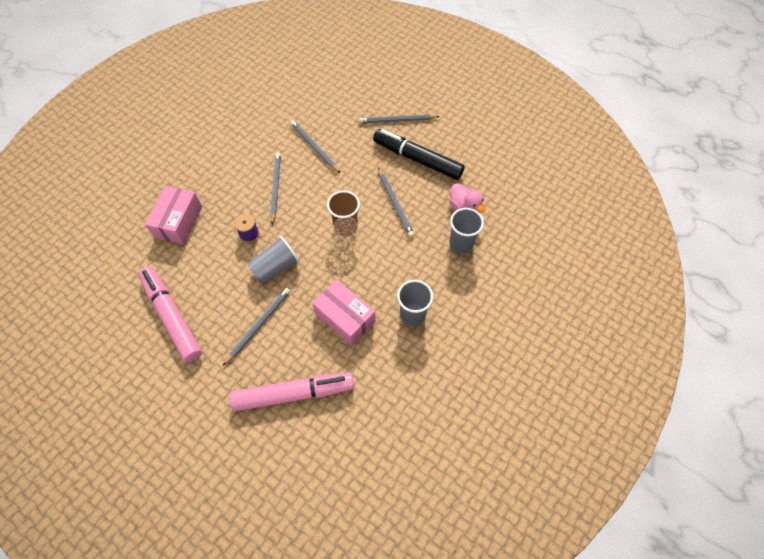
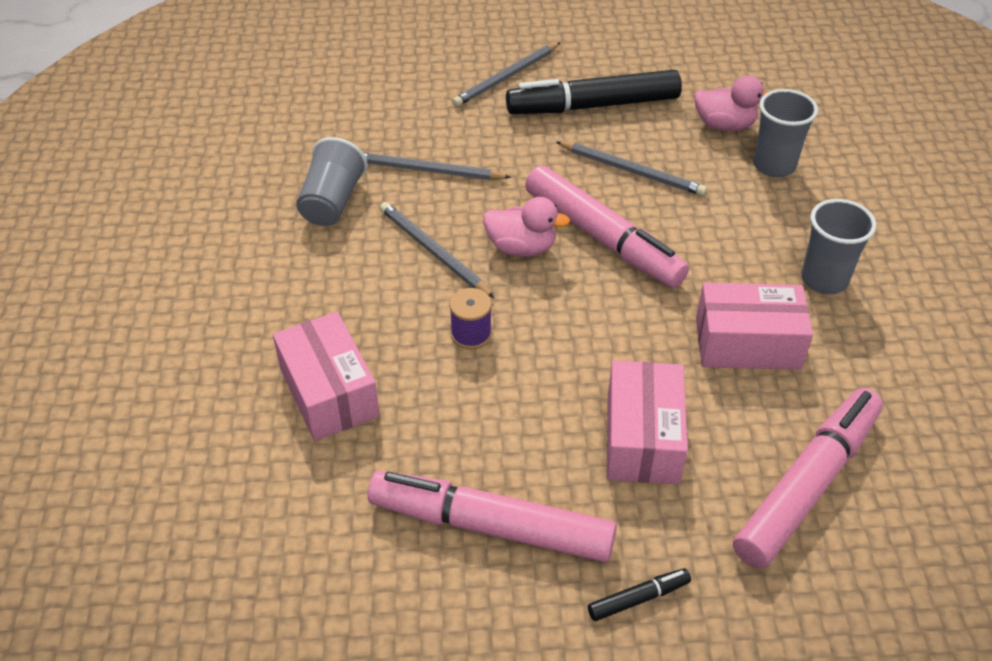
camera: 40 degrees left, 15 degrees down
(186, 384) = (638, 598): none -> black marker
(258, 325) = (642, 438): grey pencil -> pink box
(275, 267) = (568, 349): grey cup -> grey cup (332, 202)
(309, 209) = (521, 248): none -> pink duck
(345, 227) = (602, 237): brown cup -> pink marker

